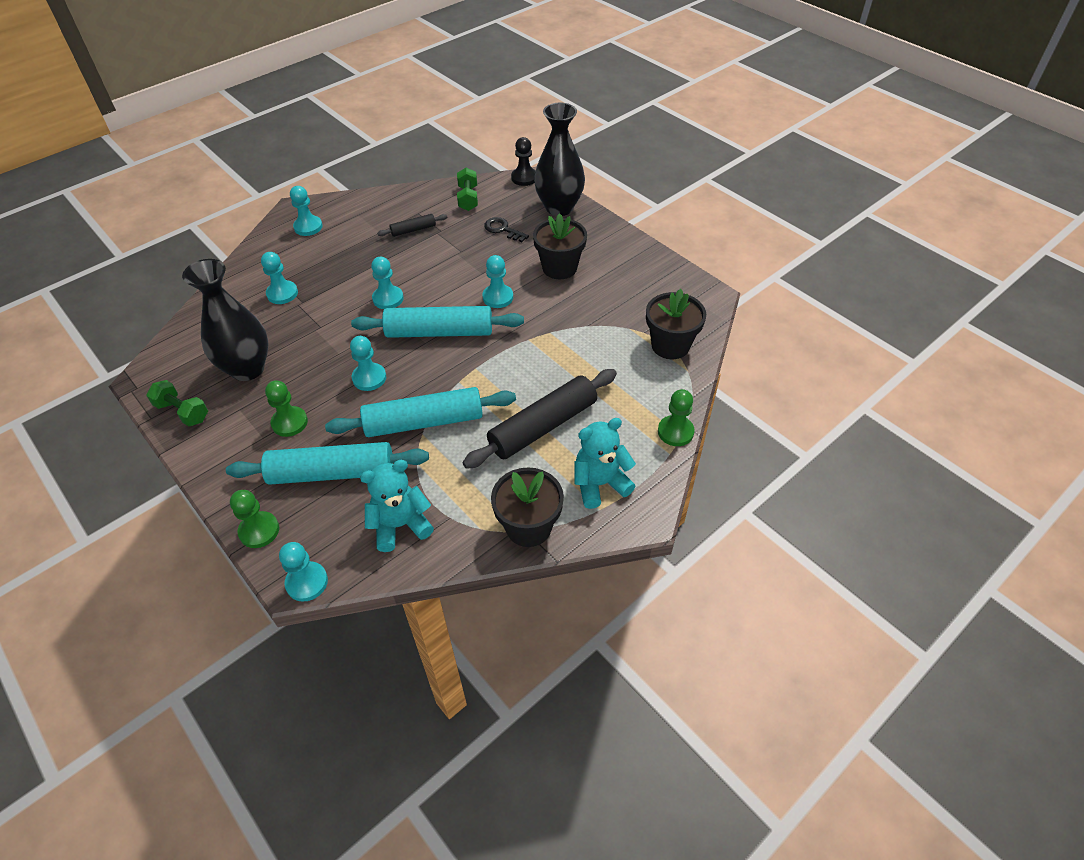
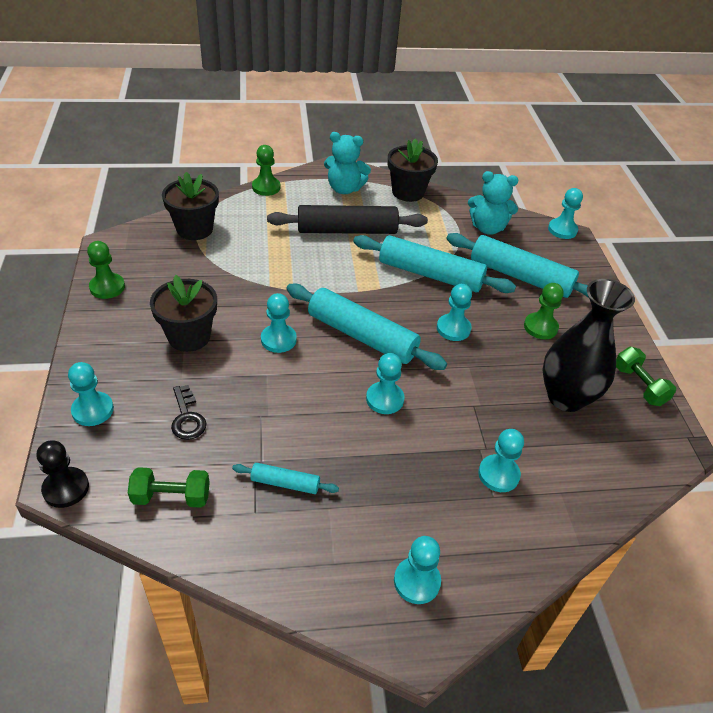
camera: 150 degrees left, 5 degrees down
(259, 531) = (587, 268): green pawn -> green pawn (107, 287)
(413, 230) = (285, 483): black rolling pin -> turquoise rolling pin
(468, 198) = (171, 497): green dumbbell -> green dumbbell turned 60 degrees clockwise
(559, 207) = (93, 410): black vase -> turquoise pawn

